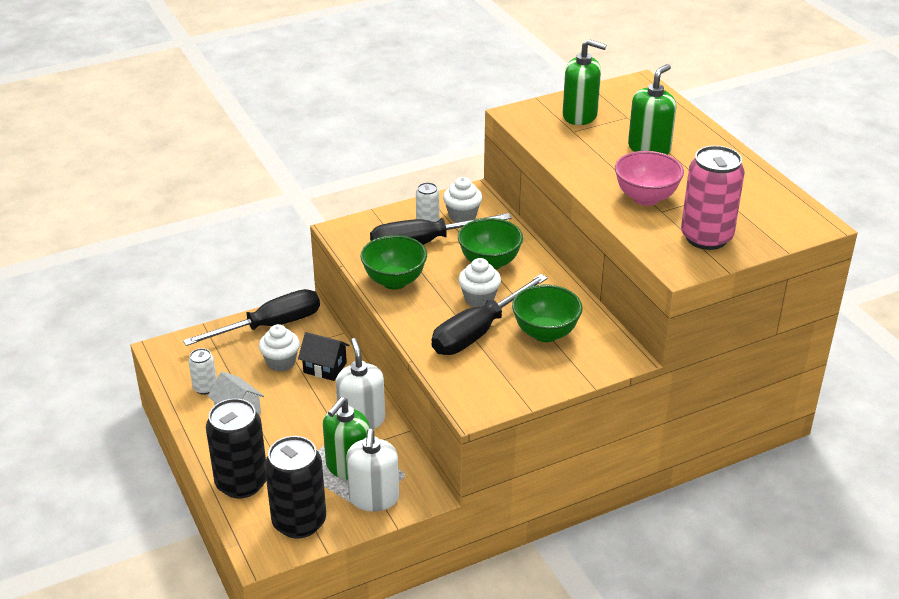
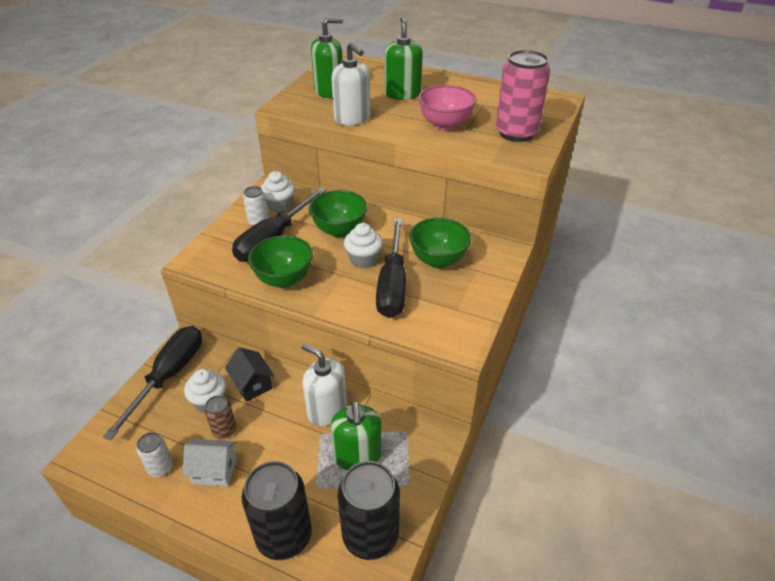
camera: 40 degrees left, 5 degrees up
(271, 389) = (224, 430): none -> brown can
(325, 368) = (252, 384): black house -> black house turned 75 degrees clockwise
(374, 498) = (405, 469): white soap dispenser -> white soap dispenser (352, 118)

